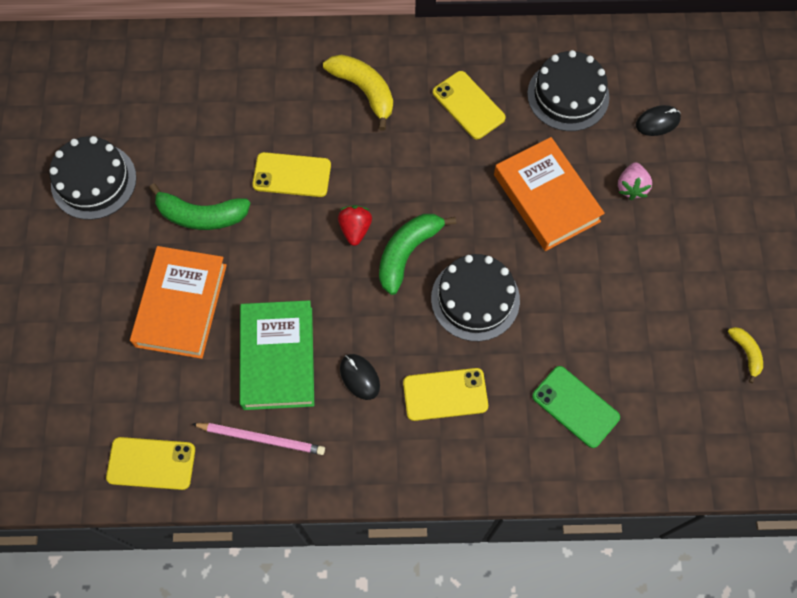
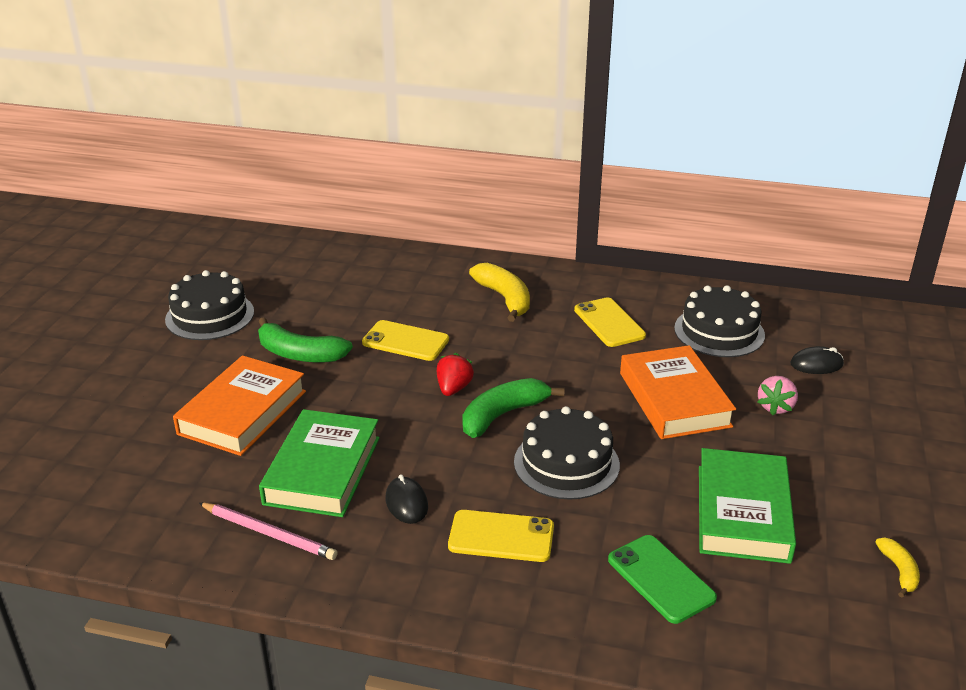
camera: 15 degrees right, 35 degrees down
(151, 463) = (135, 530): yellow phone -> none
(624, 321) = (743, 513): none -> green book

